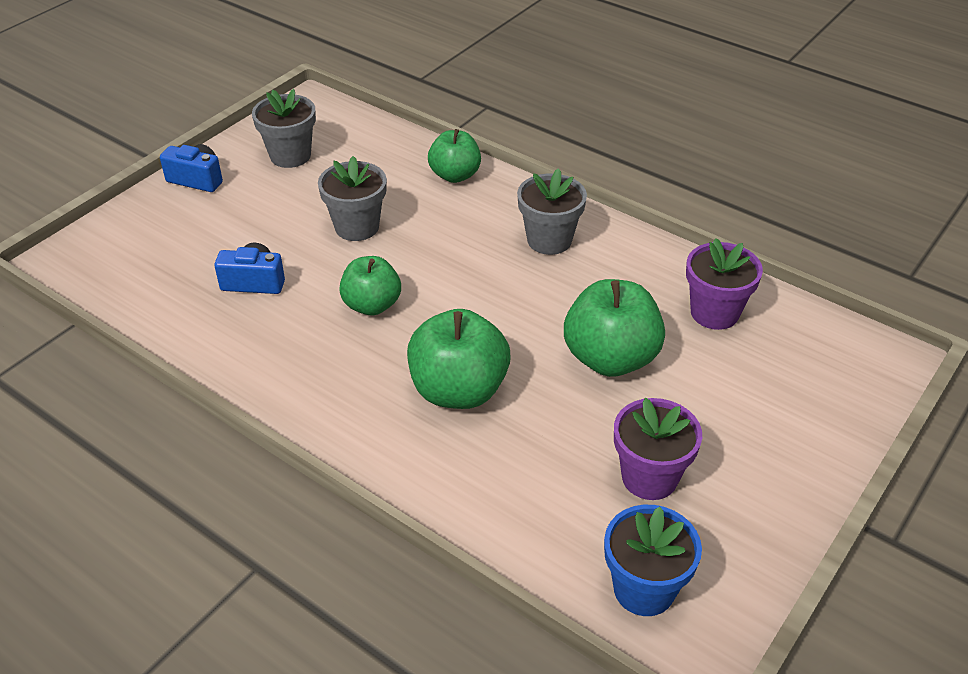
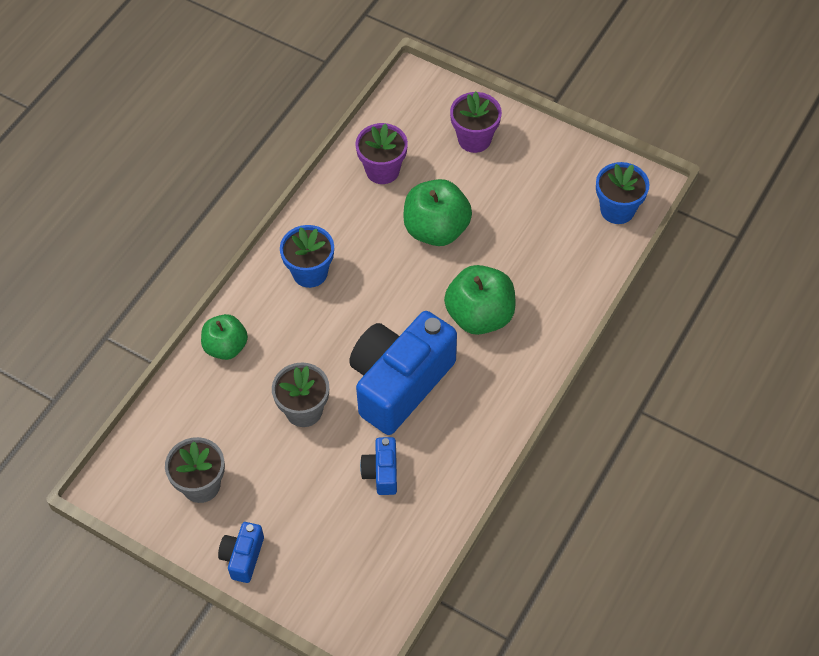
camera: 95 degrees left, 15 degrees up
(372, 305) = (399, 383): green apple -> blue camera
(549, 240) = (310, 272): grey flower pot -> blue flower pot
(649, 477) = (537, 207): purple flower pot -> purple flower pot (474, 139)

